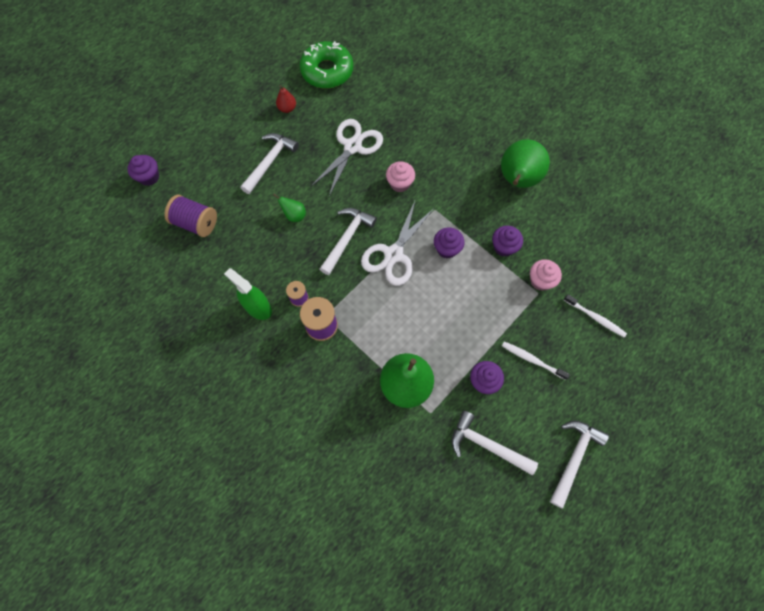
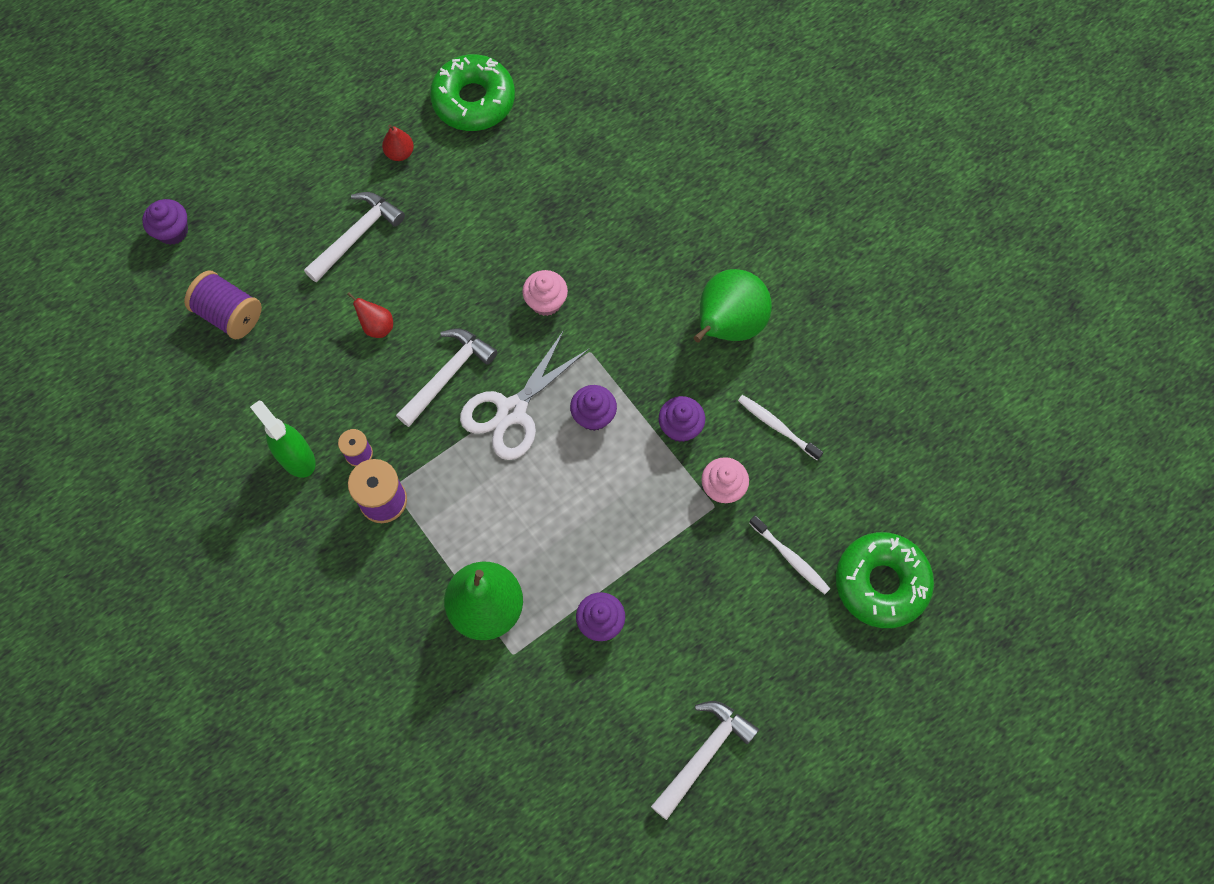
camera: 10 degrees right, 0 degrees up
(294, 215) = (377, 326): green pear -> red pear
(352, 147) = (486, 231): white scissors -> none
(486, 445) = (583, 713): white hammer -> none
(532, 359) = (679, 603): white toothbrush -> white toothbrush (777, 426)
(657, 324) = (881, 583): none -> green donut

